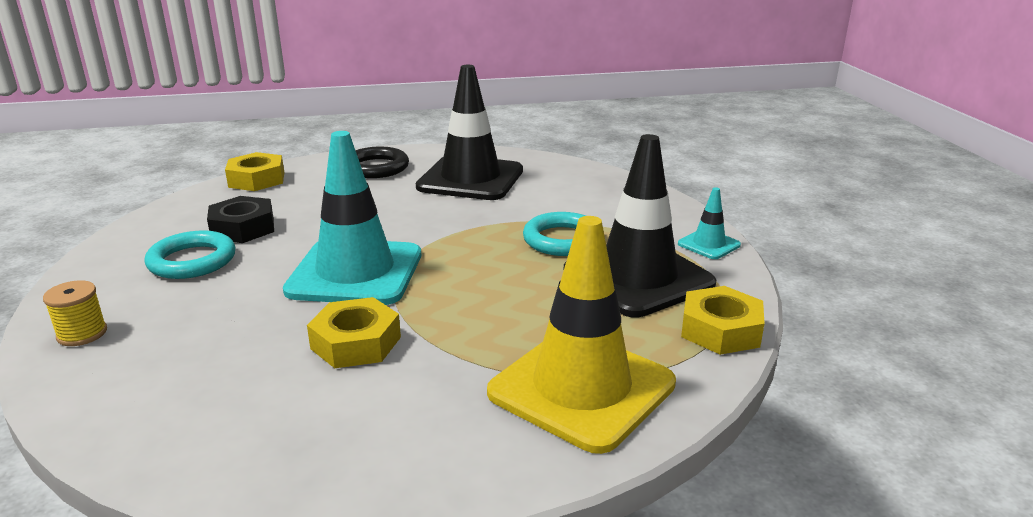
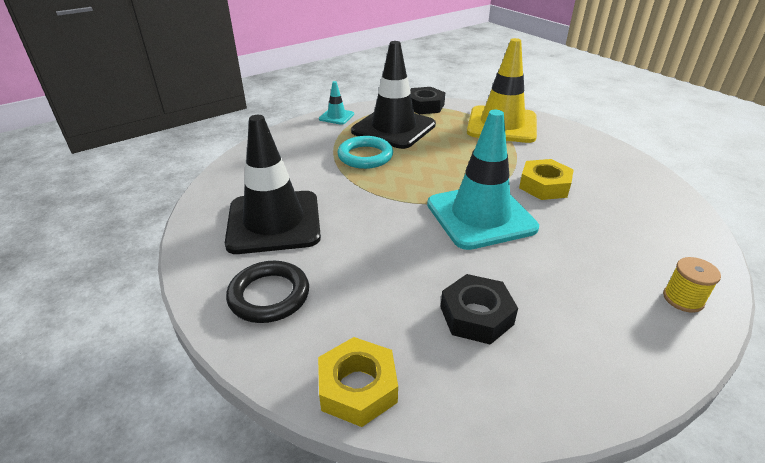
camera: 115 degrees left, 10 degrees up
(192, 261) = (554, 310): turquoise ring -> none
(720, 330) = (424, 106): yellow nut -> black nut

